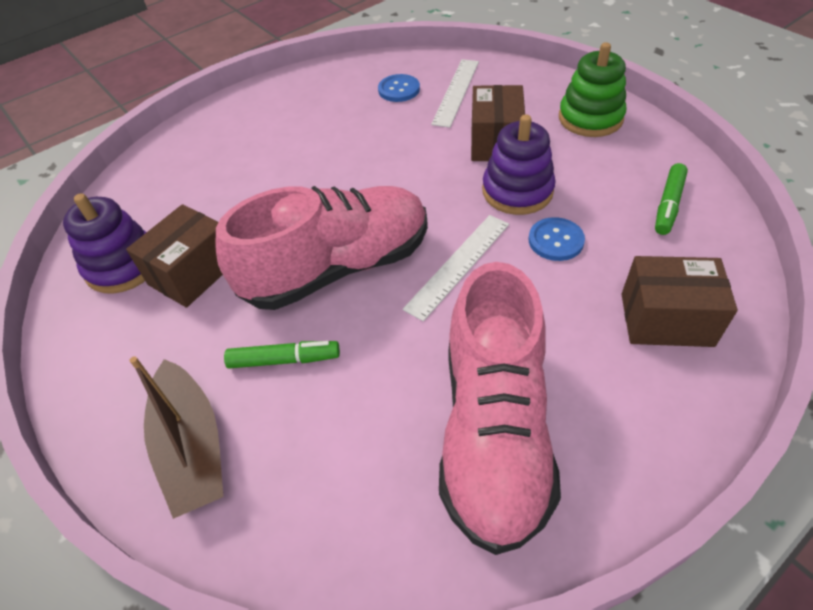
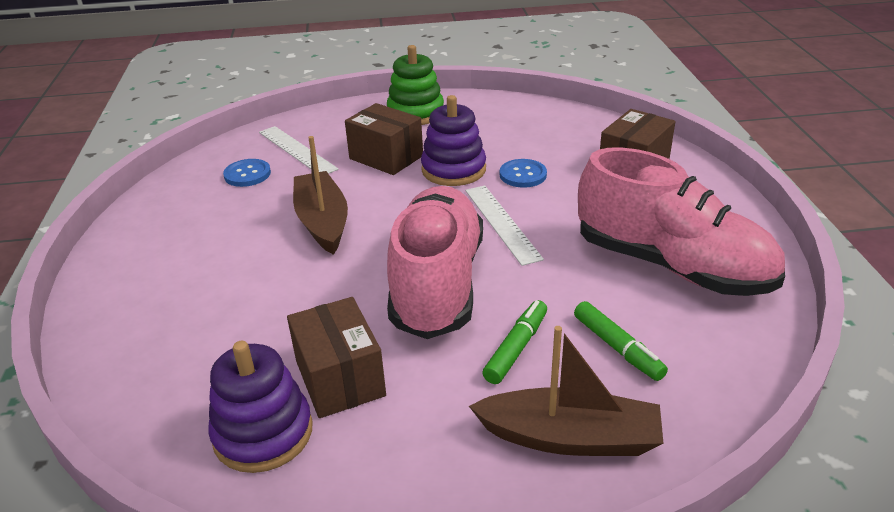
camera: 60 degrees left, 15 degrees down
(370, 161) = (322, 222): none -> brown boat
(668, 205) = (537, 124): green marker -> green marker (617, 348)

